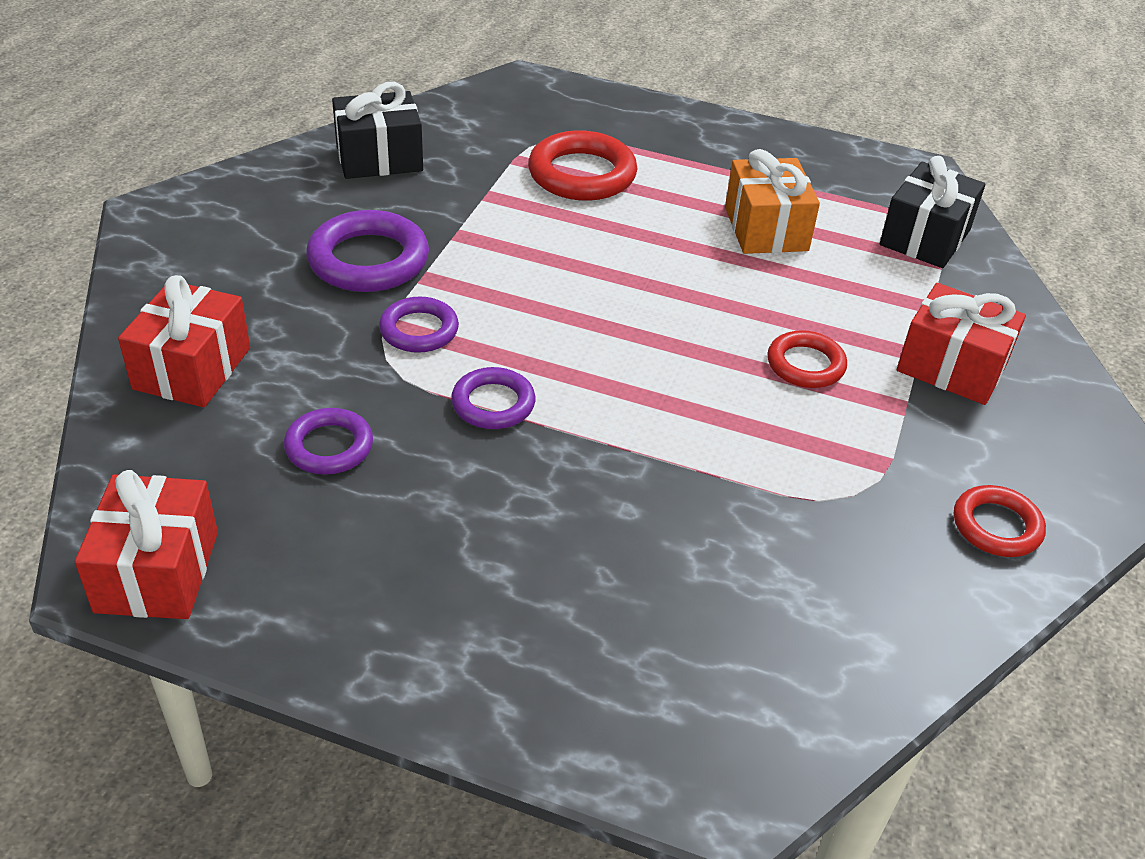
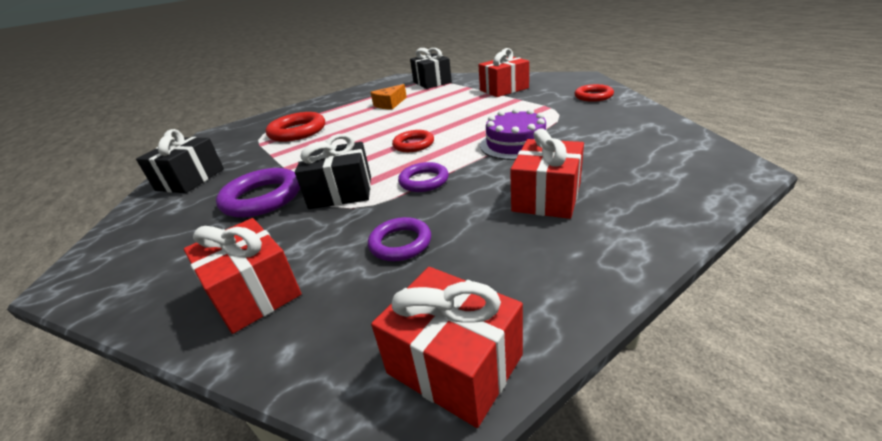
camera: 50 degrees left, 10 degrees down
(419, 330) = (341, 192): purple ring -> black gift
(511, 559) = (547, 197): none -> red gift
(679, 469) = (515, 144): none -> purple cake
(766, 229) = (389, 104): orange gift -> orange cheese
(805, 365) = (476, 110): red ring -> red ring (413, 144)

